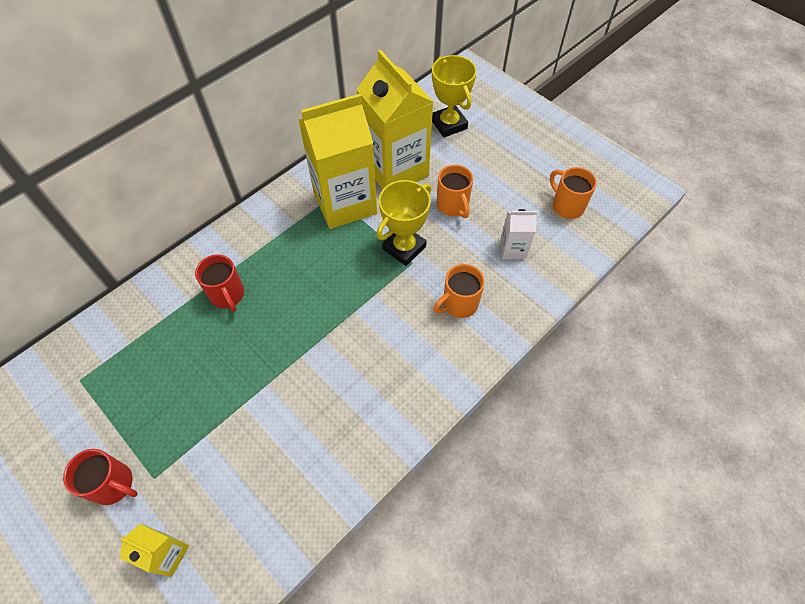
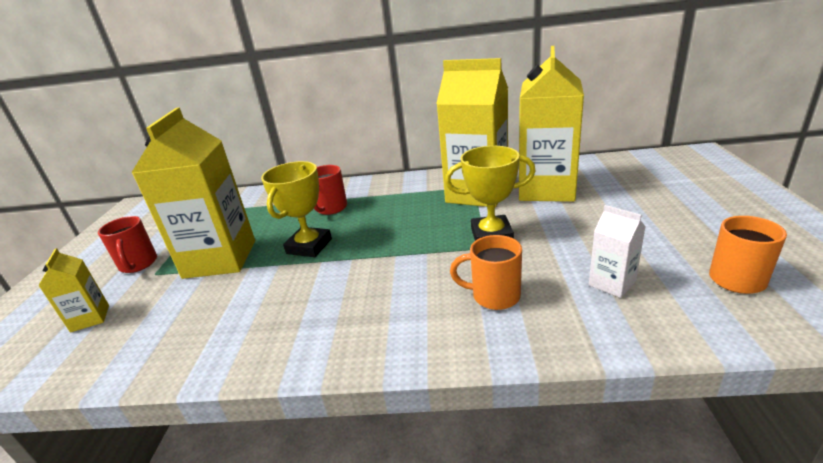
camera: 50 degrees right, 30 degrees down
(199, 417) = (220, 259): none -> yellow carton
(449, 124) = (637, 178): yellow trophy -> yellow trophy (309, 246)
(453, 206) = (577, 227): orange mug -> none

